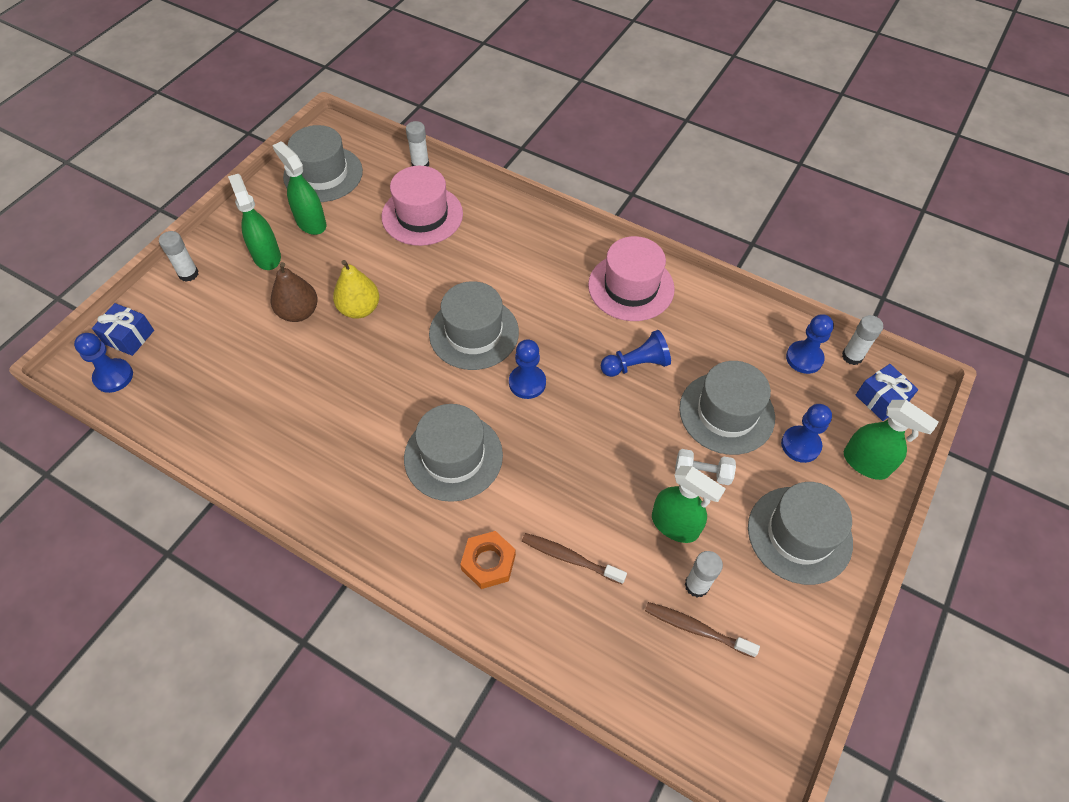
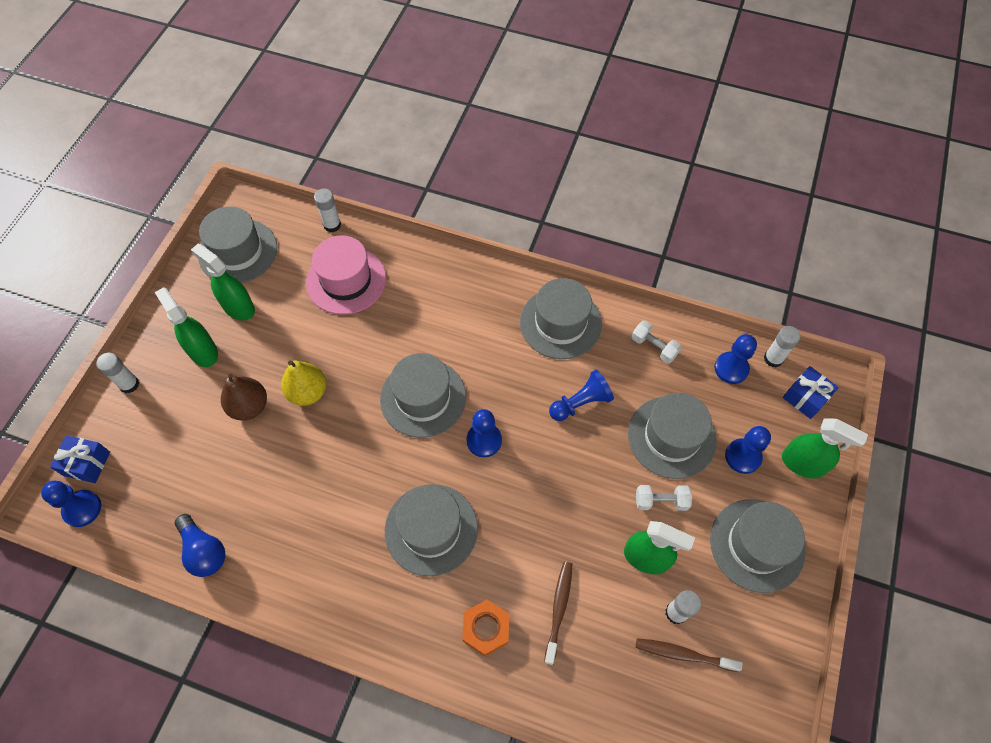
camera: 10 degrees left, 5 degrees up
(220, 435) = (204, 551): none -> blue light bulb
(570, 558) = (559, 609): brown toothbrush -> brown toothbrush turned 90 degrees clockwise
(631, 287) = (560, 323): pink hat -> grey hat
(725, 325) = (654, 347): none -> white dumbbell

